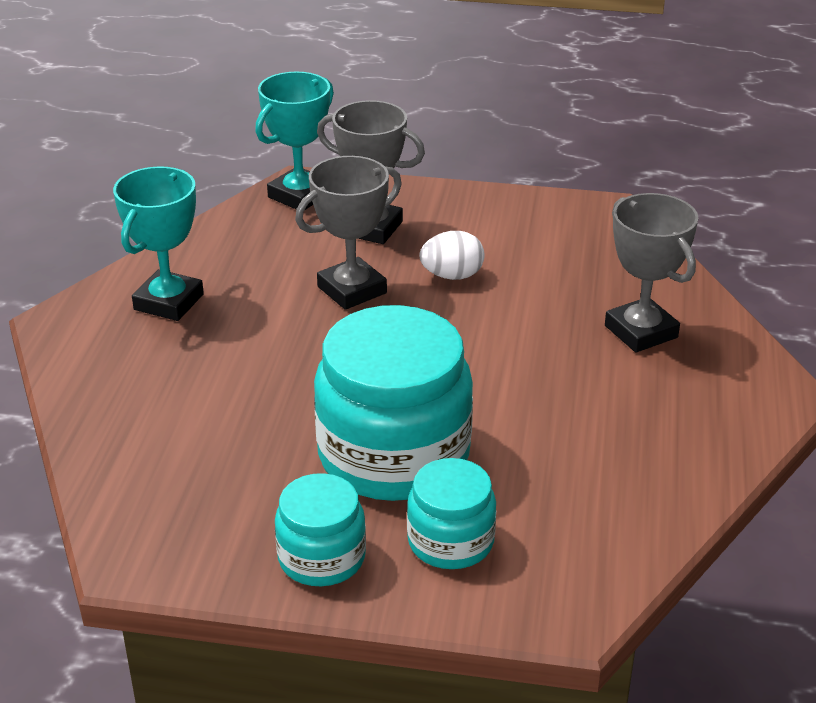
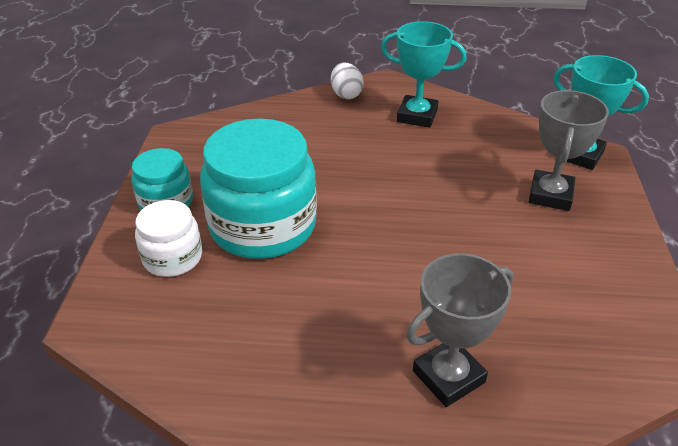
camera: 85 degrees right, 5 degrees up
(352, 290) = (457, 191): grey trophy -> none
(450, 541) = (172, 257): turquoise jar -> white jar
(452, 276) = (497, 244): white egg -> white egg (346, 94)

